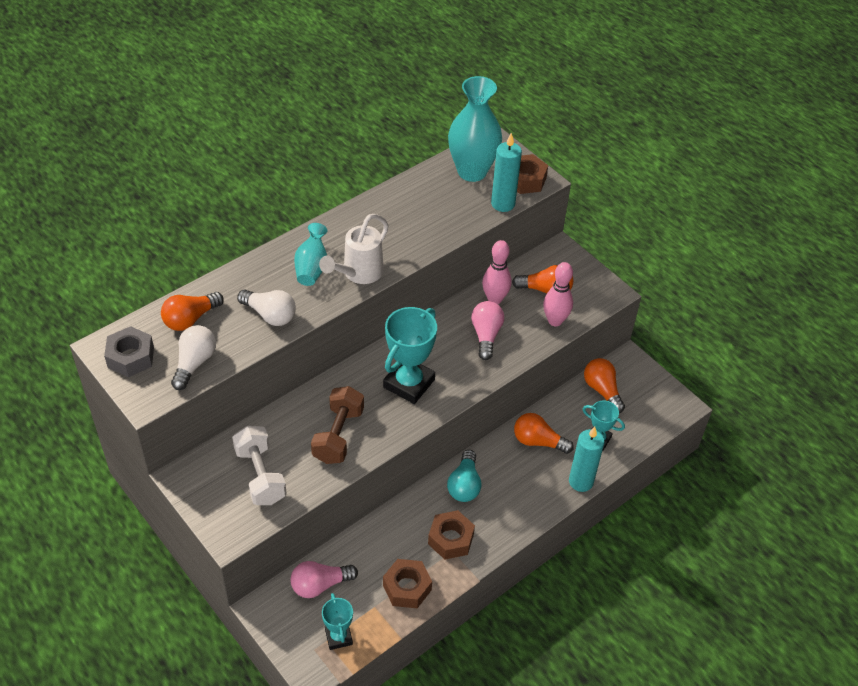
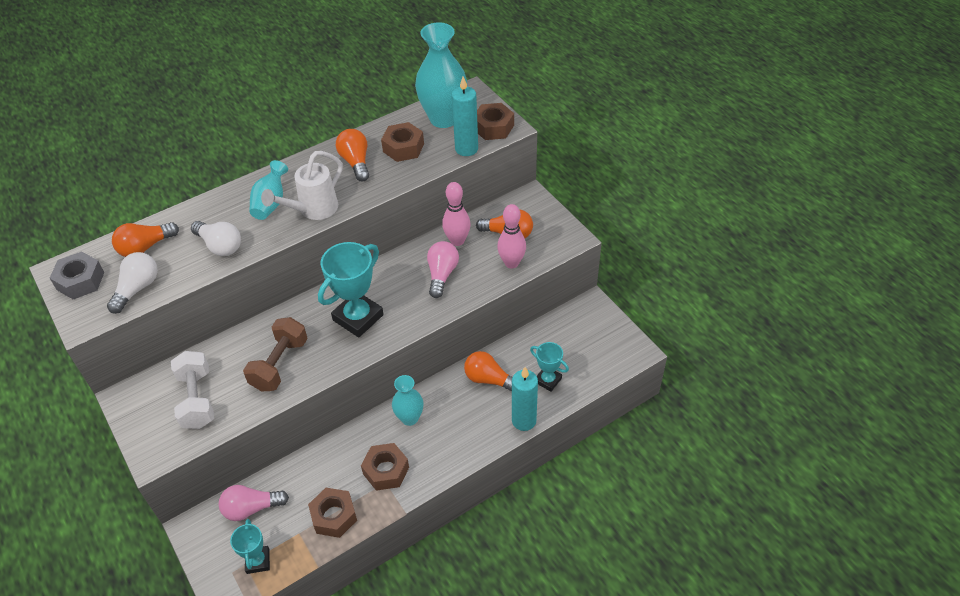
camera: 10 degrees right, 0 degrees up
(437, 204) = (403, 148): none -> brown nut
(464, 485) = (409, 418): turquoise light bulb -> turquoise vase
(602, 390) = (560, 333): orange light bulb -> orange light bulb (356, 162)

